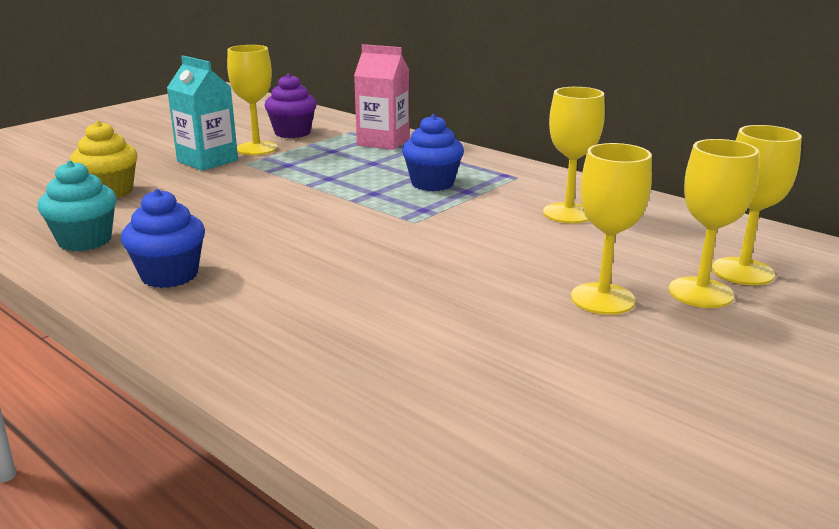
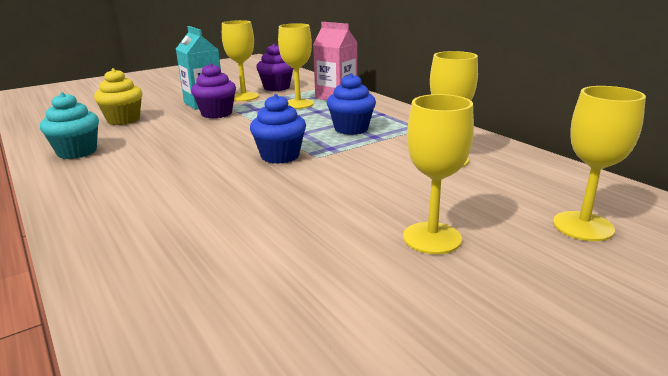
camera: 15 degrees right, 0 degrees up
(169, 275) = (108, 182): blue cupcake -> blue cupcake (280, 156)
(238, 174) = (216, 113): none -> purple cupcake
(700, 292) = (530, 242): yellow goblet -> yellow goblet (298, 104)

